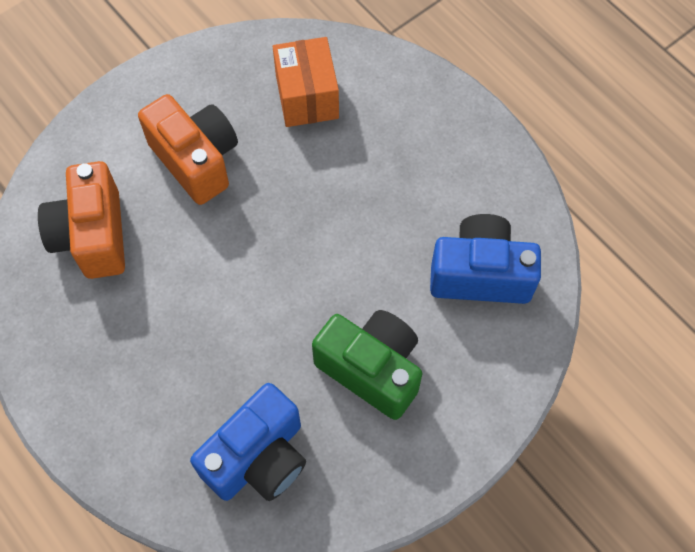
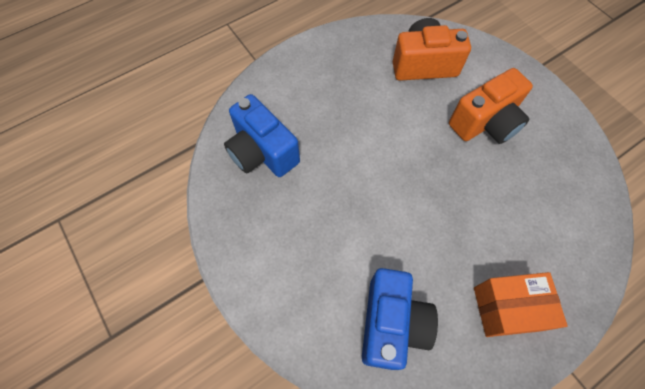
camera: 95 degrees right, 0 degrees up
(307, 96) = (551, 200): orange box -> orange box (507, 308)
(371, 369) = (316, 228): green camera -> none

